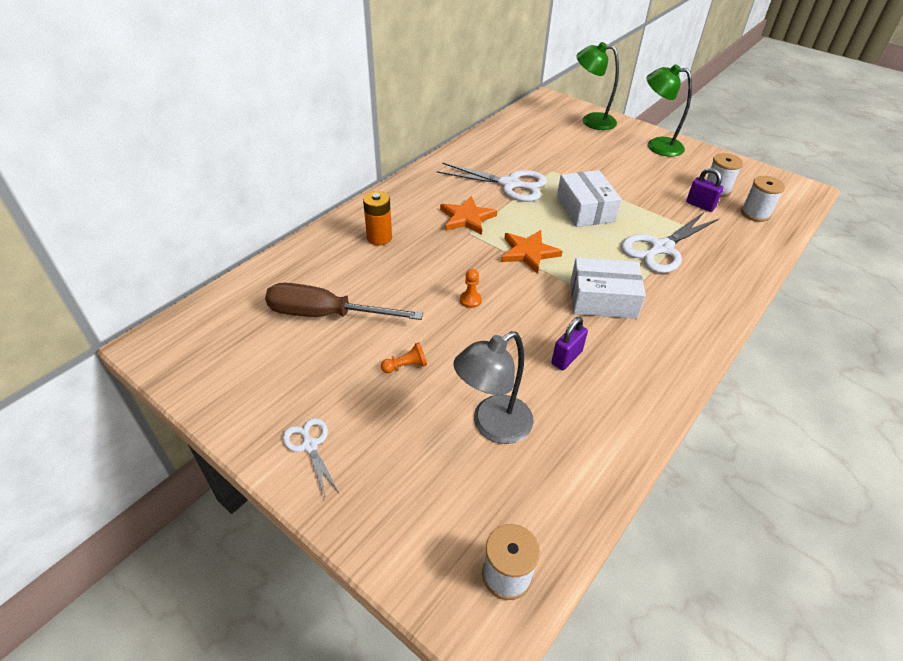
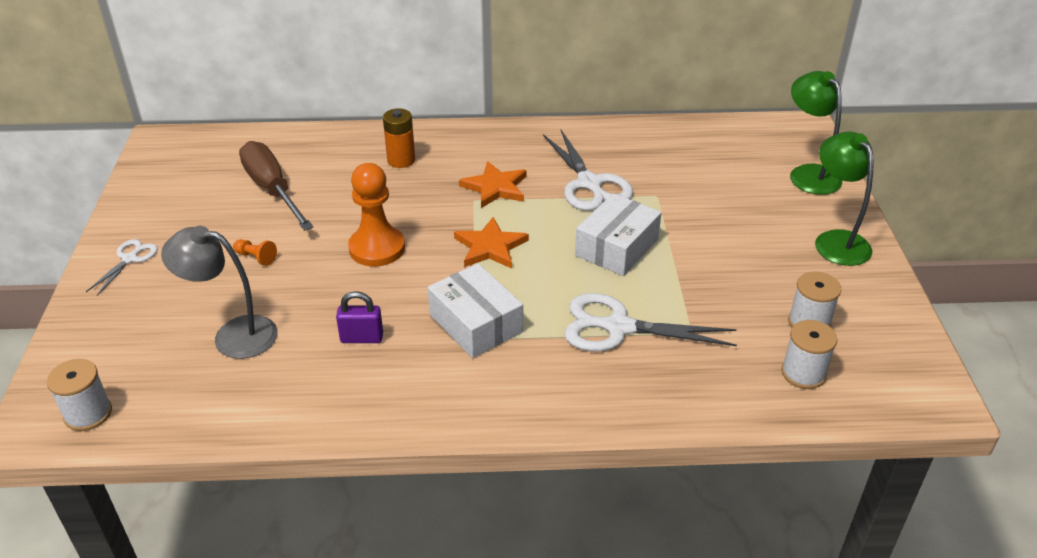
camera: 50 degrees right, 5 degrees down
(470, 300) = (377, 248): orange pawn -> orange pawn, size x2.28
(700, 205) = (752, 323): purple padlock -> none

